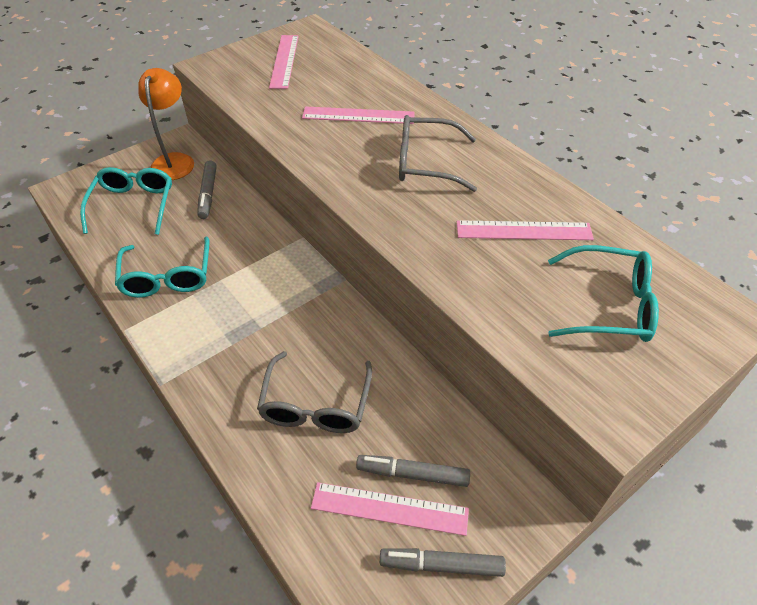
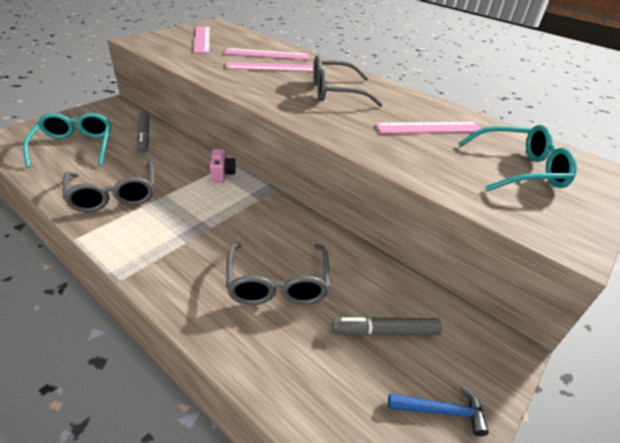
camera: 15 degrees left, 10 degrees down
(167, 277) = (114, 195): turquoise glasses -> grey glasses
(175, 161) = (111, 117): orange lamp -> none
(286, 255) = (222, 174): none -> pink camera
(389, 508) = (374, 365): pink ruler -> pink ruler (267, 54)
(441, 565) = (441, 411): grey marker -> blue hammer

